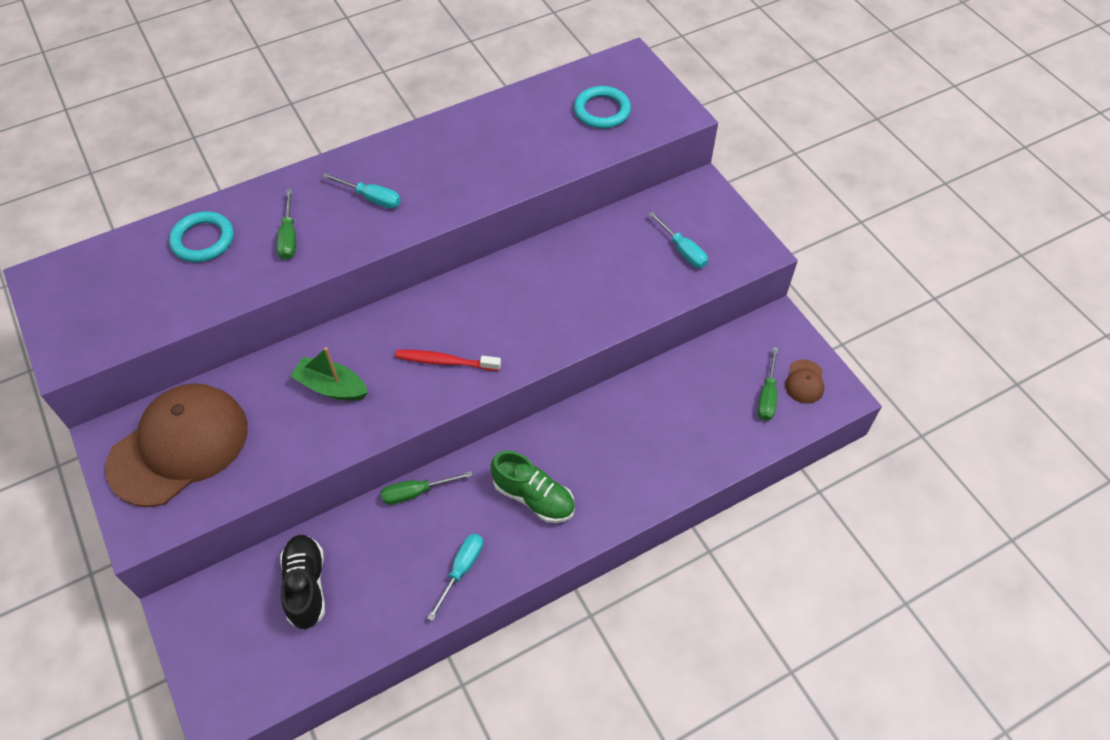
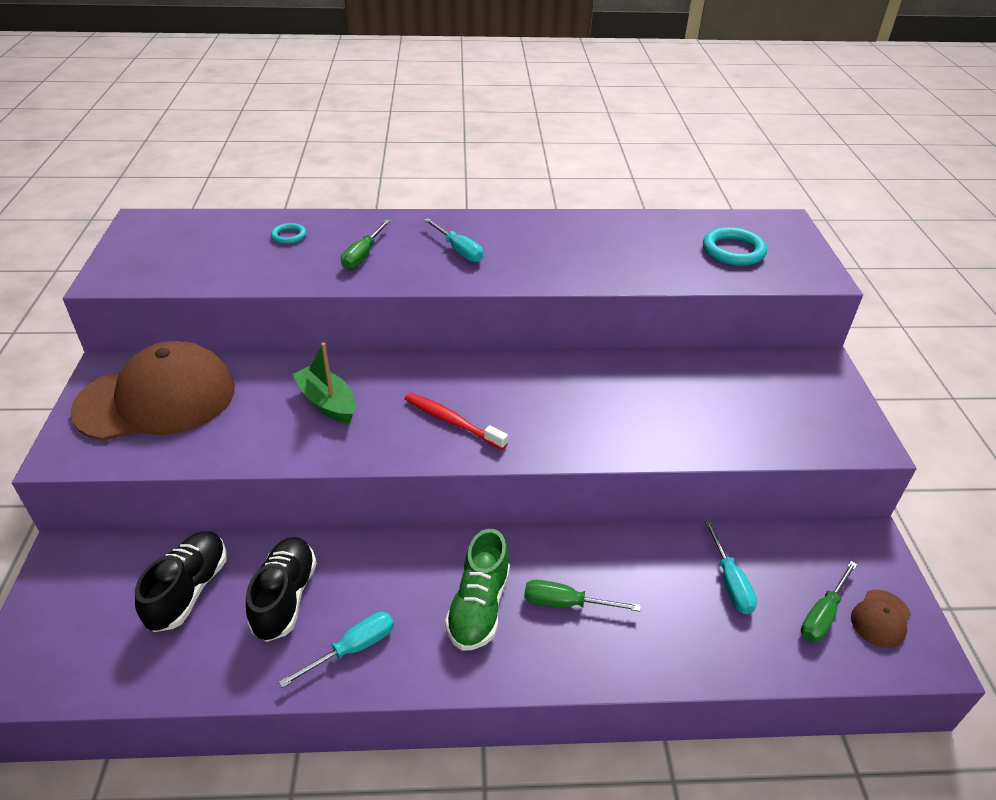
camera: 25 degrees right, 15 degrees down
(203, 240) = (289, 236): turquoise ring -> turquoise ring, size x0.55
(385, 556) = (285, 597): none -> black shoe
(416, 492) = (358, 547): green screwdriver -> green screwdriver (566, 603)
(534, 497) = (479, 607): green shoe -> green shoe turned 45 degrees clockwise
(682, 250) = (772, 411): turquoise screwdriver -> turquoise screwdriver (730, 582)

